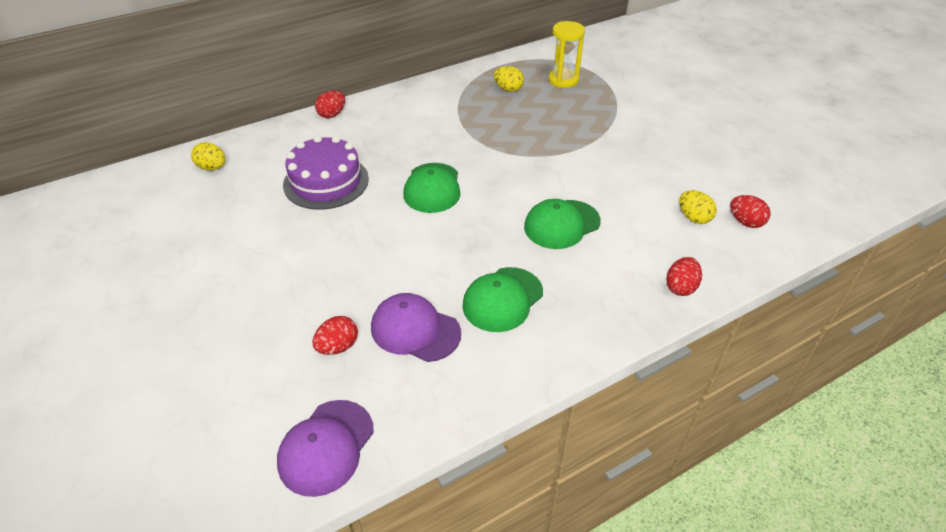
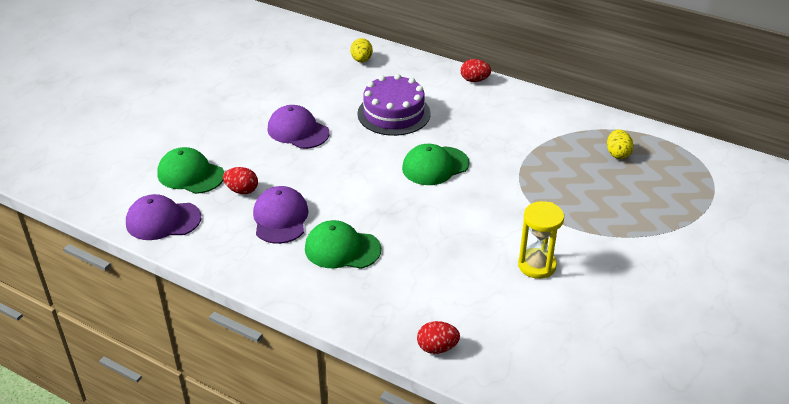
camera: 60 degrees right, 5 degrees down
(279, 260) = (298, 131): none -> purple cap
(561, 224) = (455, 251): green cap -> green cap (190, 174)
(563, 80) = (673, 181): yellow hourglass -> yellow hourglass (537, 265)
(694, 218) = (541, 333): yellow egg -> none
(745, 222) = (568, 372): red egg -> none

